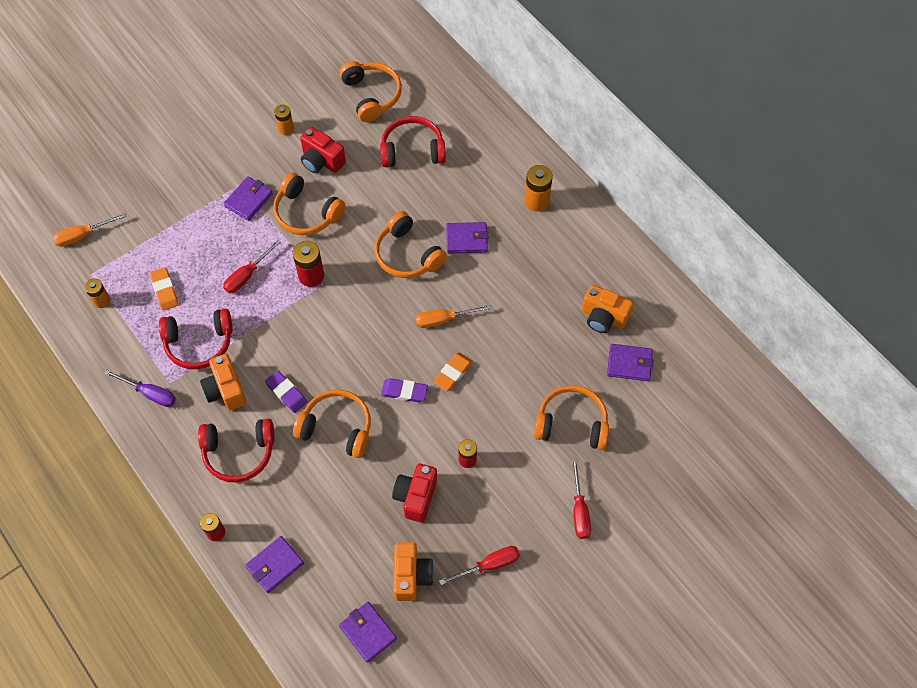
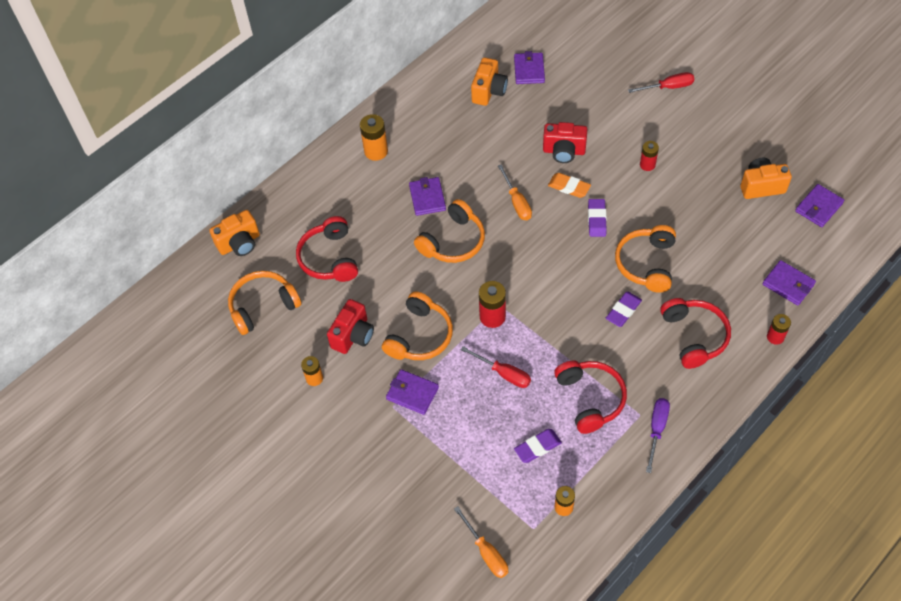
camera: 95 degrees left, 5 degrees down
(164, 290) = (537, 447): orange eraser -> purple eraser
(225, 390) = (634, 362): orange camera -> orange camera (239, 243)
(416, 497) = (692, 194): red camera -> red camera (564, 151)
(489, 565) = (733, 137): red screwdriver -> none
(571, 423) = (594, 101): orange headphones -> none

